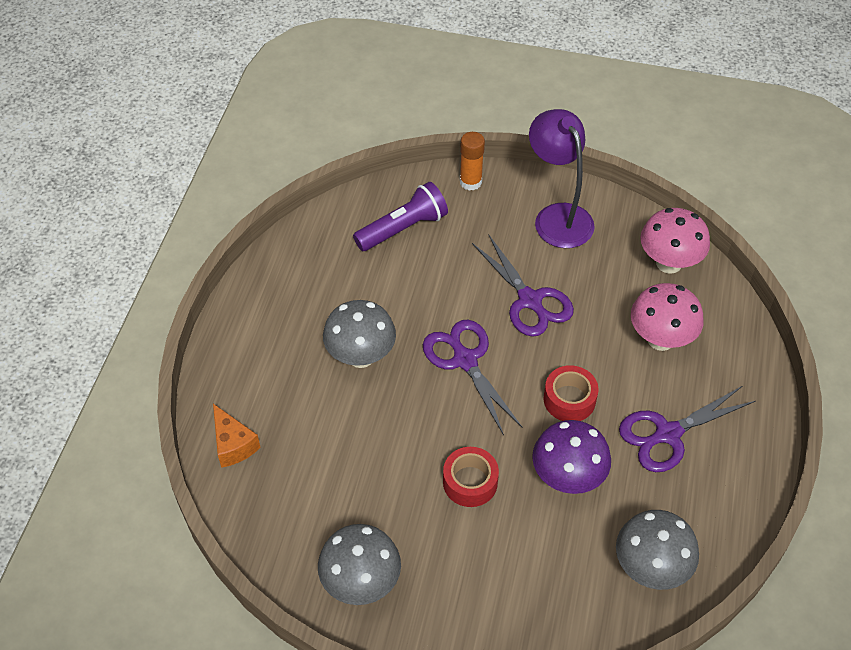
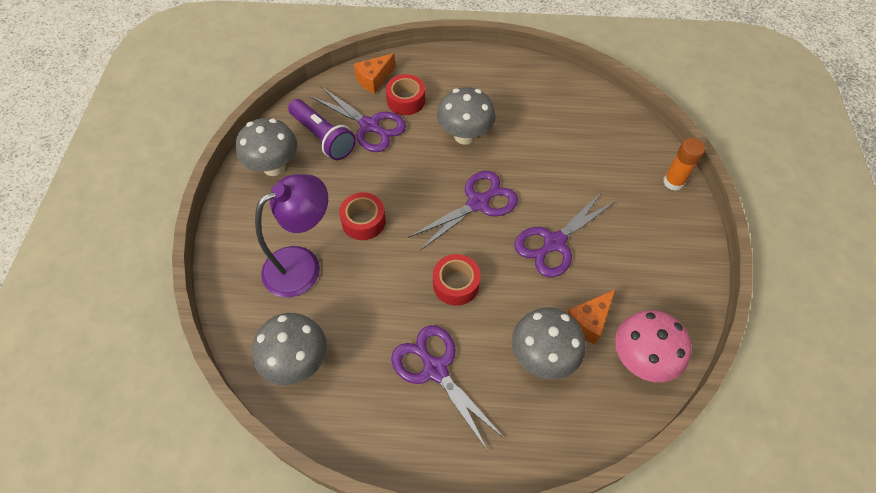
camera: 80 degrees right, 5 degrees up
(283, 411) = (406, 100): none -> red tape
(317, 459) = (369, 126): none -> purple scissors
(403, 228) = (601, 142): purple flashlight -> purple flashlight (323, 137)
(557, 216) = (661, 255): purple lamp -> purple lamp (303, 265)
(567, 478) = (377, 290): purple mushroom -> none
(625, 293) = (588, 321): none -> orange cheese
(660, 339) = (542, 357): pink mushroom -> grey mushroom

